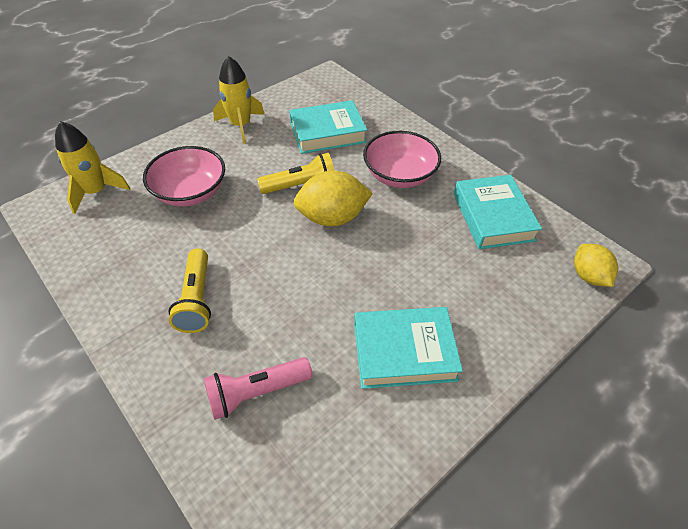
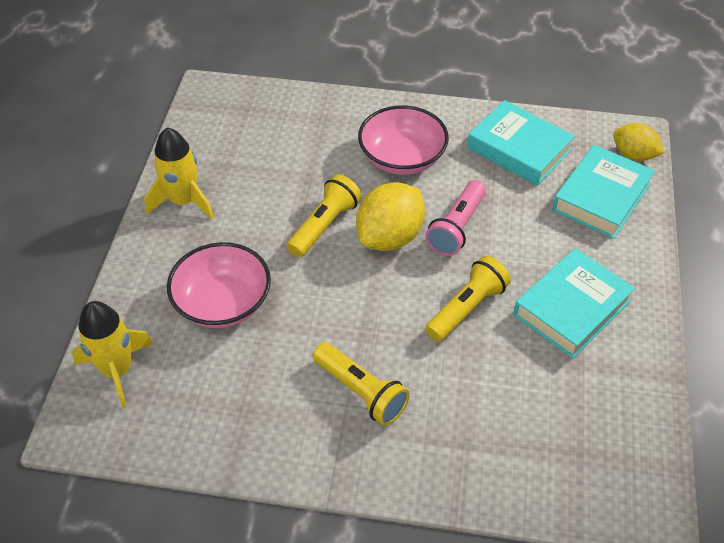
camera: 40 degrees left, 0 degrees up
(256, 393) = (502, 422): pink flashlight -> pink flashlight (457, 228)
(327, 132) = (284, 155): turquoise book -> turquoise book (601, 197)
(327, 296) = (466, 308): none -> yellow flashlight

